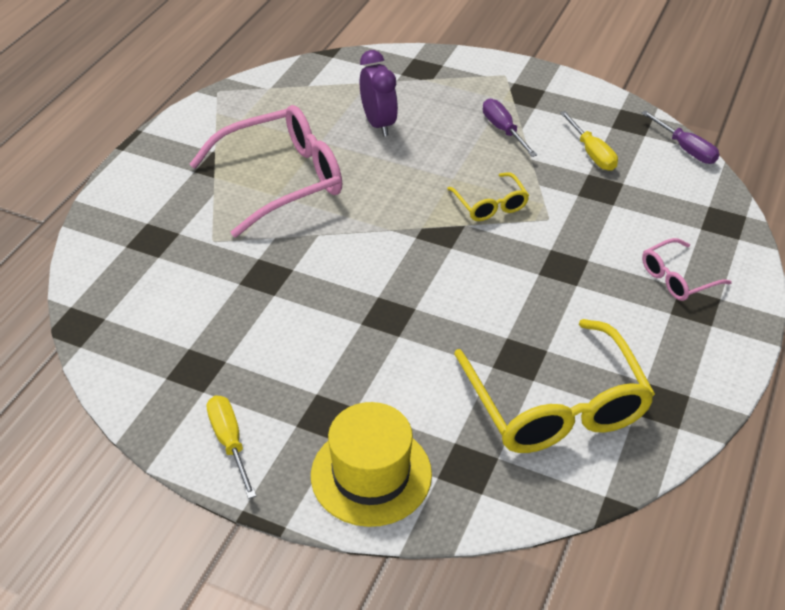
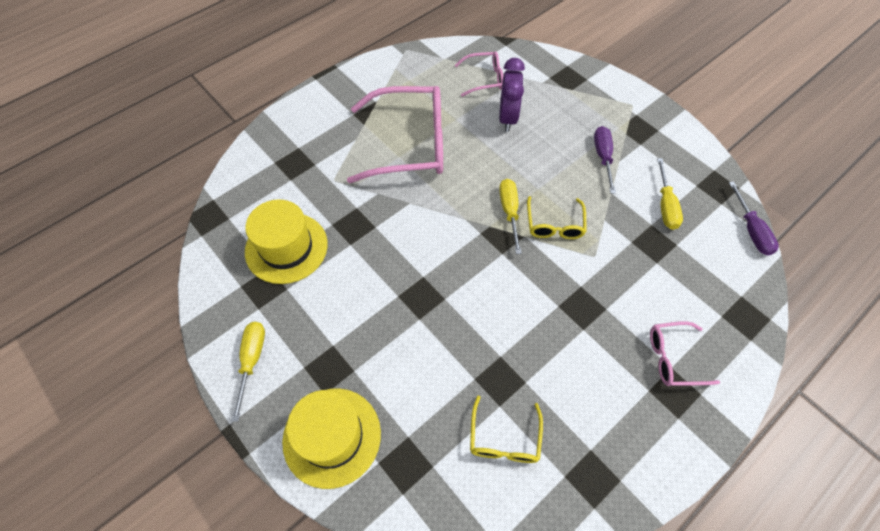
camera: 25 degrees right, 15 degrees up
(198, 323) = (286, 248): none -> yellow hat
(329, 94) = (485, 78): none -> pink glasses
(435, 208) = (509, 212): none -> yellow screwdriver
(556, 406) = (504, 439): yellow glasses -> yellow glasses, size x0.49

